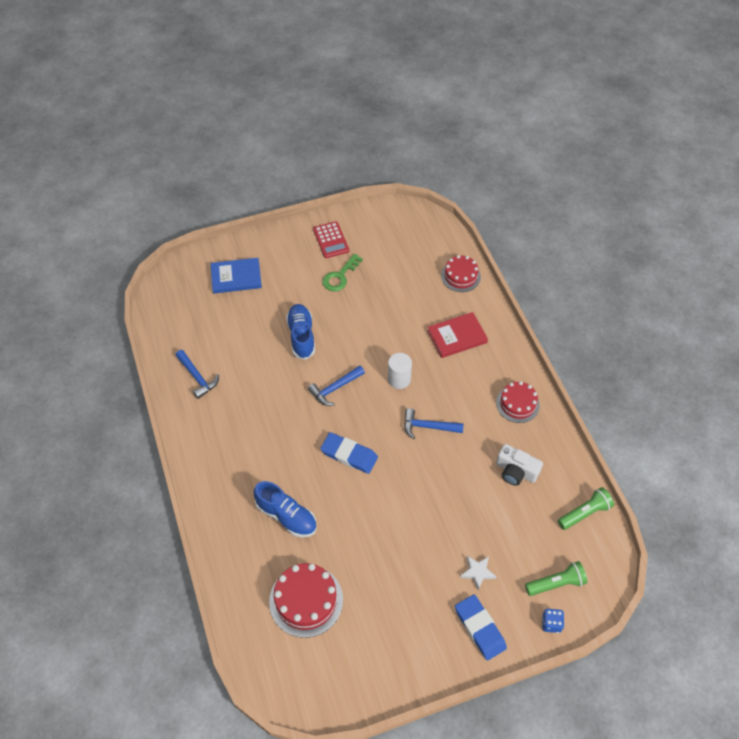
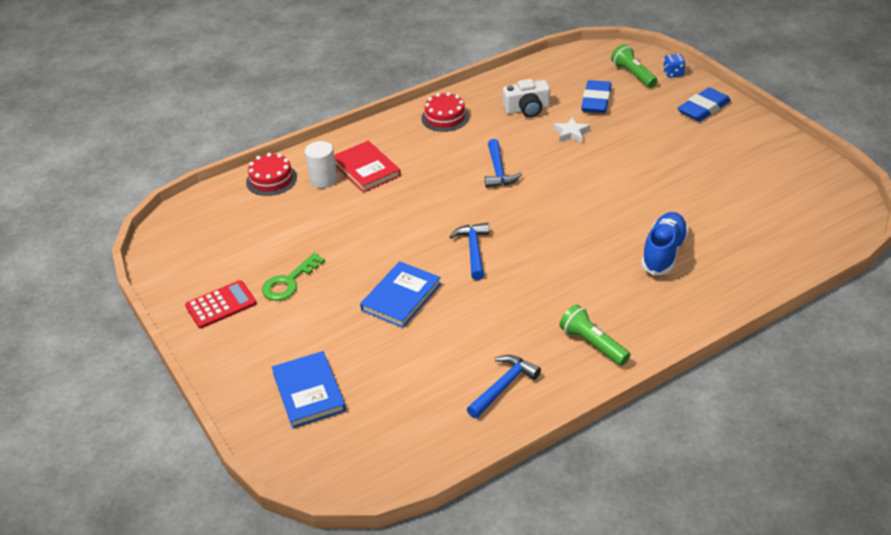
camera: 100 degrees left, 15 degrees down
(301, 336) = (401, 297): blue shoe -> blue book
(306, 600) = (750, 217): red cake -> none
(335, 388) = (473, 250): blue hammer -> blue hammer turned 135 degrees counterclockwise
(340, 276) = (289, 282): green key -> green key turned 105 degrees clockwise
(349, 455) = (561, 221): blue eraser -> blue eraser (596, 100)
(399, 379) = (442, 202): white cylinder -> white cylinder (323, 180)
(477, 572) = (649, 117): white star -> white star (571, 133)
(516, 471) = (527, 109): white camera -> white camera turned 60 degrees clockwise
(585, 513) = (553, 67): green flashlight -> green flashlight (593, 344)

